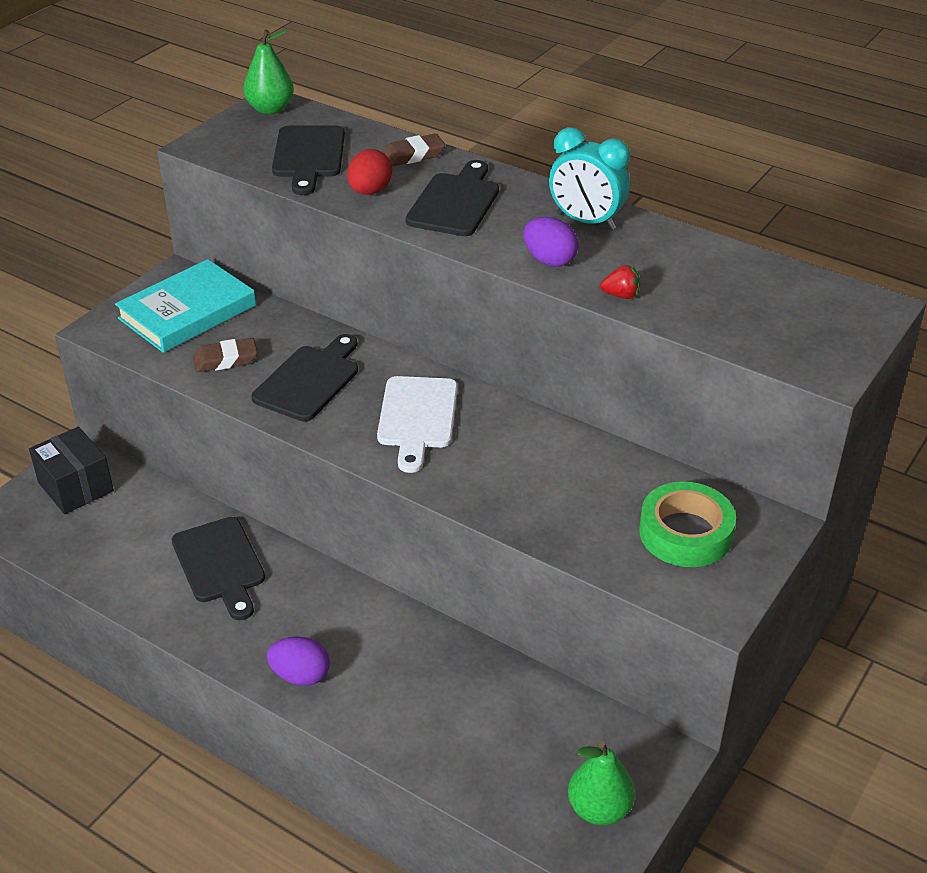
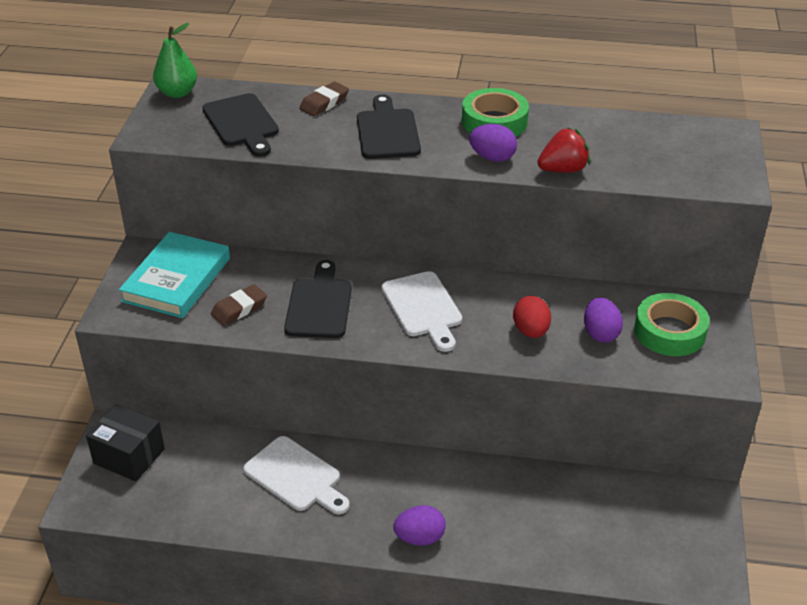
camera: 25 degrees left, 0 degrees up
(220, 564) = (296, 476): black cutting board -> white cutting board
(370, 191) = (315, 139): red egg -> red egg (531, 331)
(586, 221) = (494, 122): turquoise clock -> green tape
(598, 508) = (600, 333): none -> purple egg
(599, 809) = (692, 550): green pear -> none
(621, 295) = (563, 170): red strawberry -> red strawberry, size x1.68

